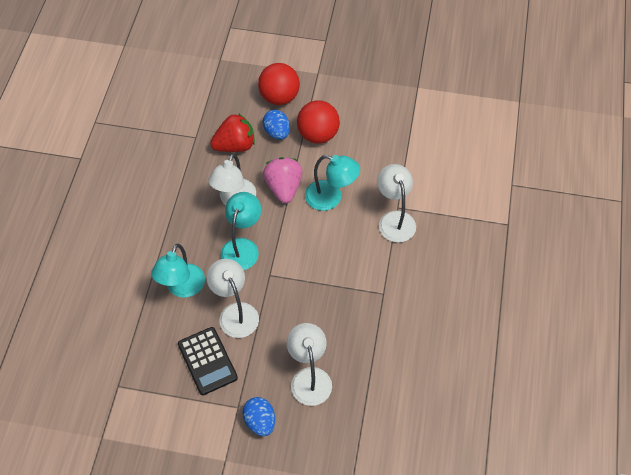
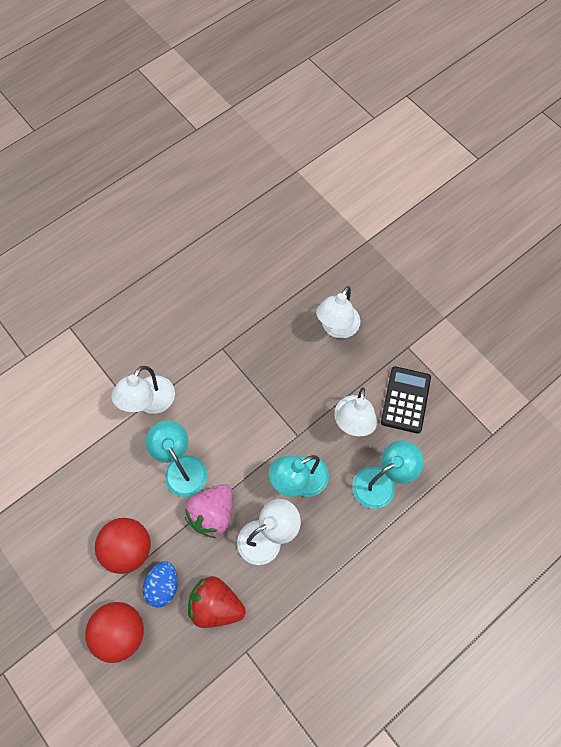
camera: 140 degrees left, 10 degrees up
(260, 421) = (399, 324): blue egg -> none

